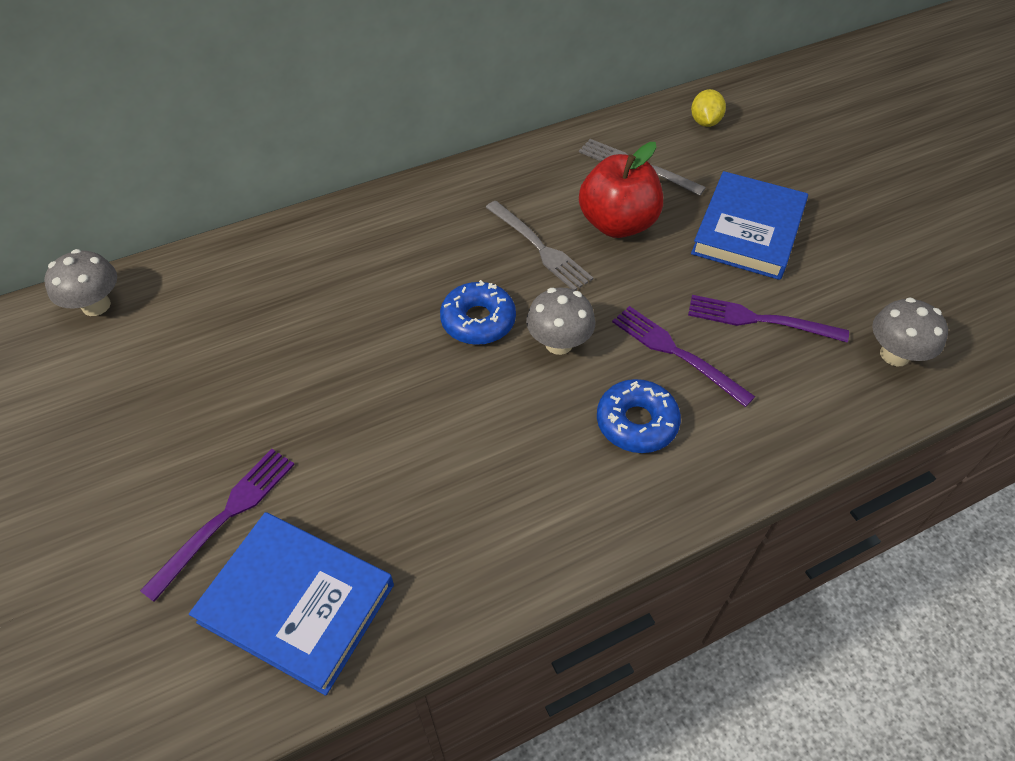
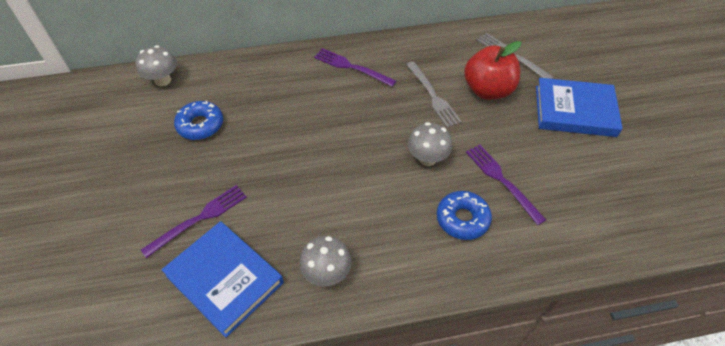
camera: 15 degrees right, 0 degrees up
(478, 321) = (381, 134): blue donut -> blue donut (200, 125)
(705, 122) = (566, 35): yellow lemon -> none
(748, 230) = (575, 111): blue book -> blue book turned 60 degrees clockwise
(759, 320) = (564, 171): purple fork -> purple fork (351, 67)
(894, 355) = (653, 213): grey mushroom -> grey mushroom (326, 273)

